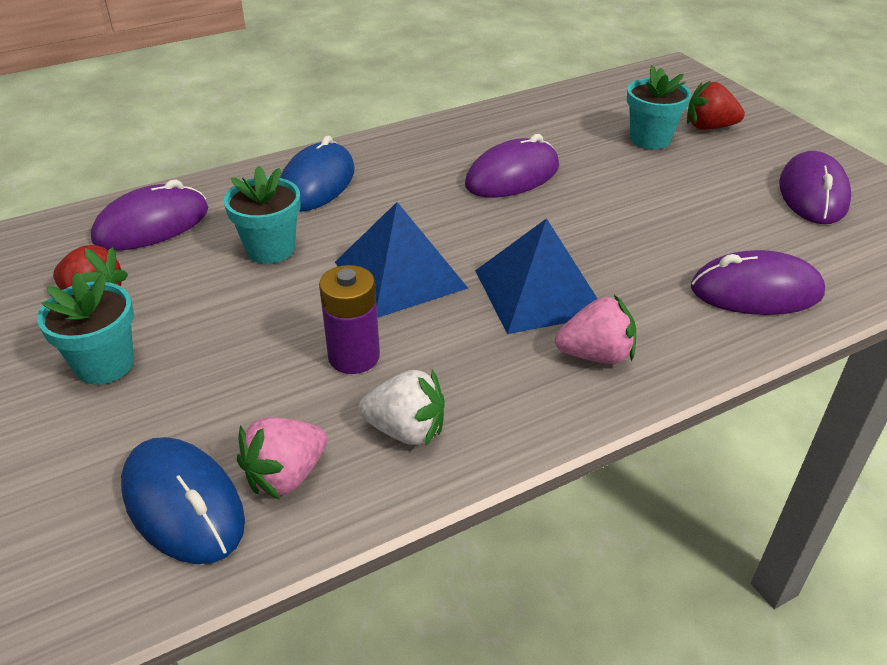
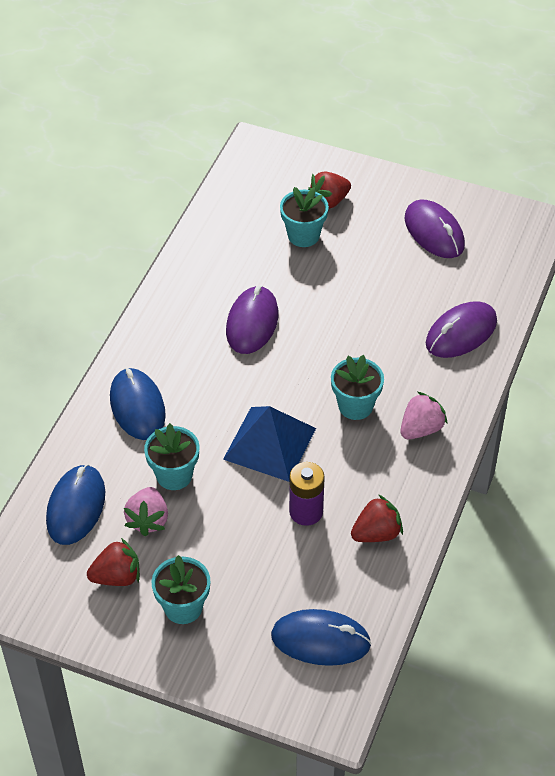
camera: 40 degrees left, 10 degrees up
(152, 225) = (76, 507): purple mouse -> blue mouse
(286, 475) = (349, 594): pink strawberry -> pink strawberry (148, 520)
(406, 430) = (376, 533): white strawberry -> red strawberry
(539, 292) = (355, 406): blue pyramid -> turquoise flower pot

